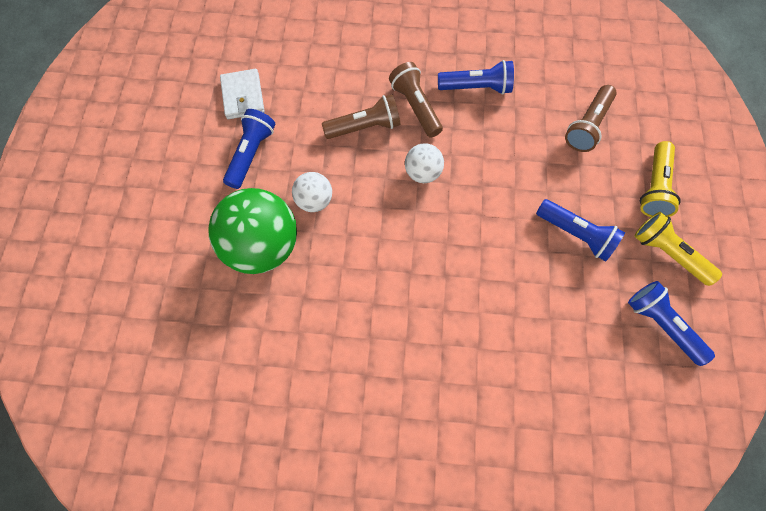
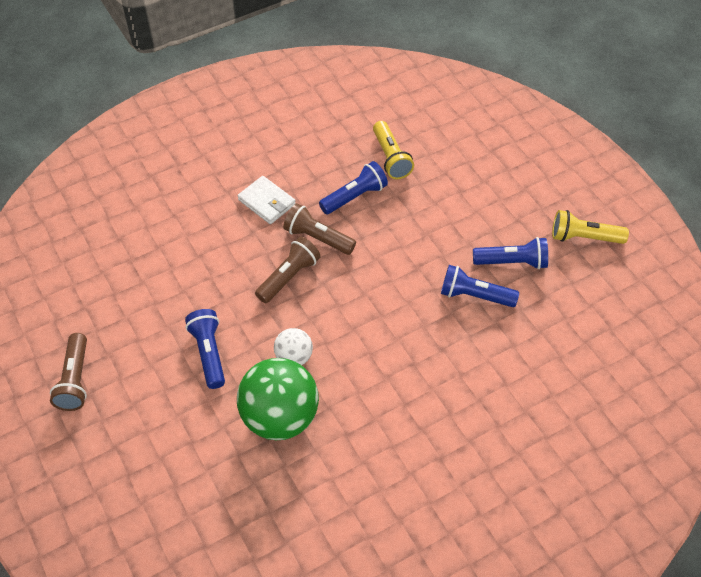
camera: 35 degrees left, 15 degrees down
(243, 96) = (161, 312): white wallet -> white wallet (267, 202)
(422, 173) = (364, 285): white ball -> none
(587, 126) = (461, 179): brown flashlight -> brown flashlight (75, 380)
(654, 187) = (540, 197): yellow flashlight -> yellow flashlight (391, 158)
(661, 324) = (615, 289): blue flashlight -> blue flashlight (474, 296)

